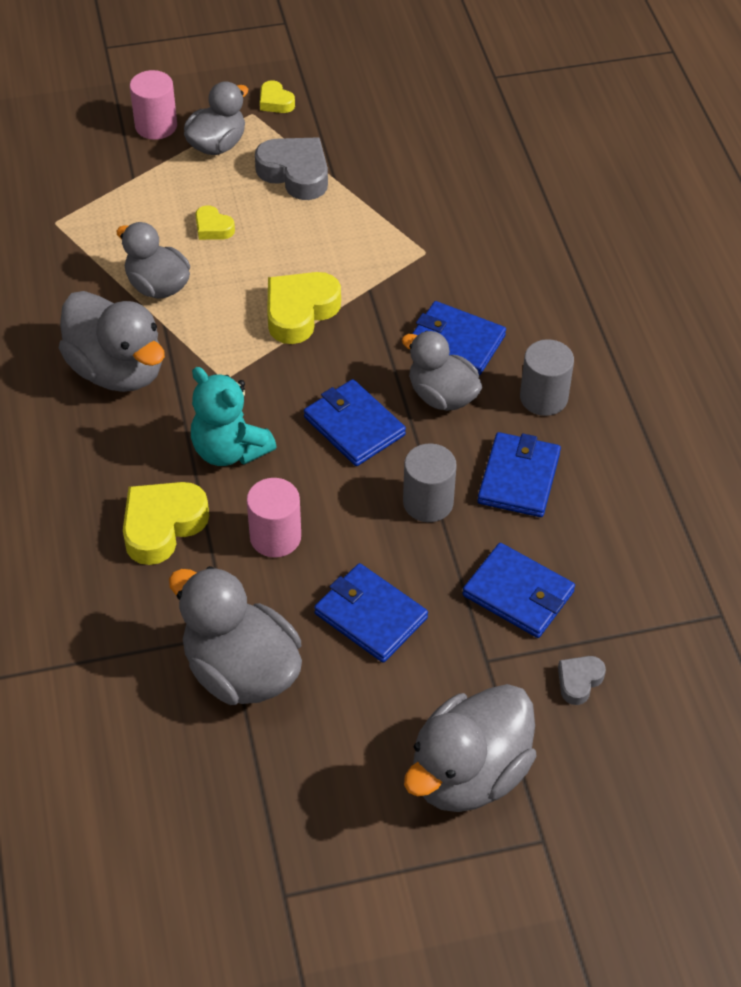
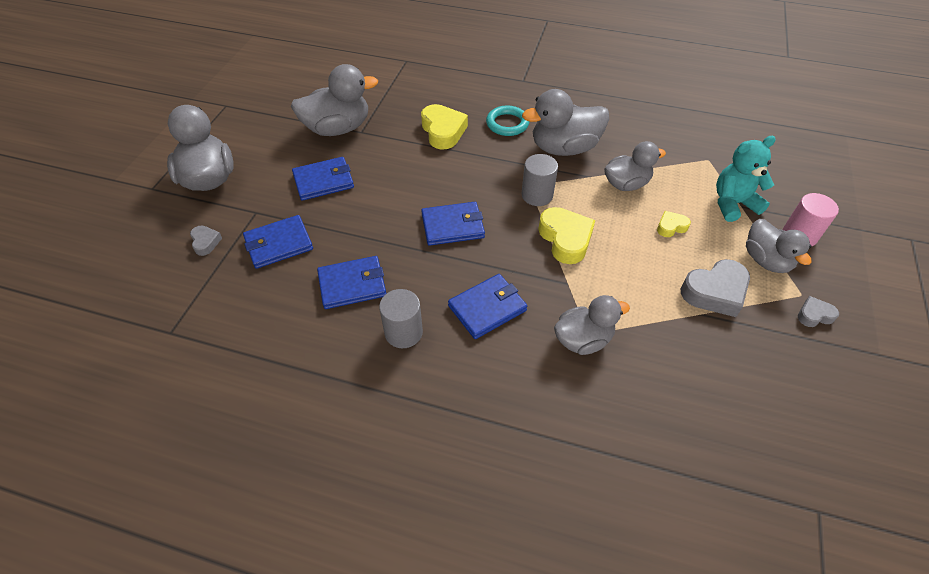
camera: 120 degrees right, 0 degrees up
(96, 455) = (507, 124): none -> turquoise ring
(229, 450) = (474, 170): turquoise teddy bear -> turquoise teddy bear (733, 204)
(275, 102) = (814, 315): yellow heart -> grey heart
(275, 537) = (402, 166): pink cylinder -> none
(428, 502) = (371, 234): grey cylinder -> grey cylinder (537, 195)
(442, 396) = (445, 278): grey duck -> grey duck (583, 340)
(519, 478) = (352, 284): blue wallet -> blue wallet turned 60 degrees counterclockwise

